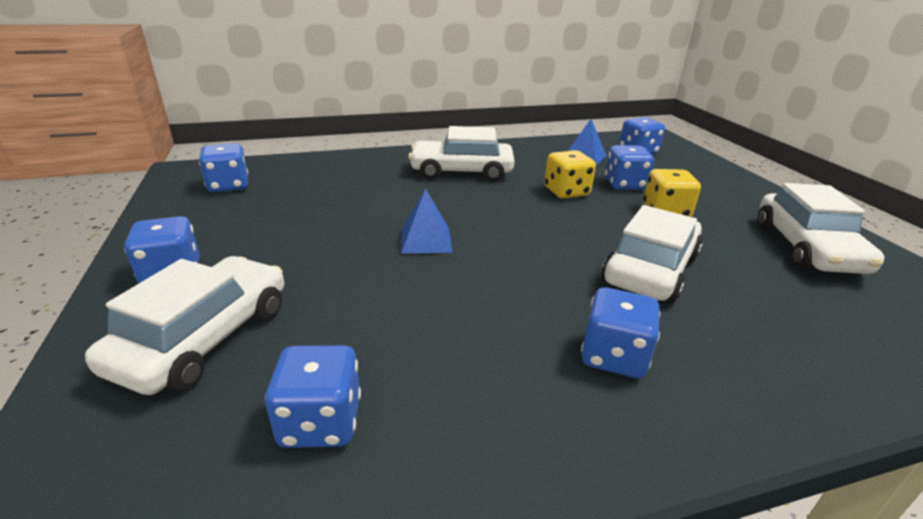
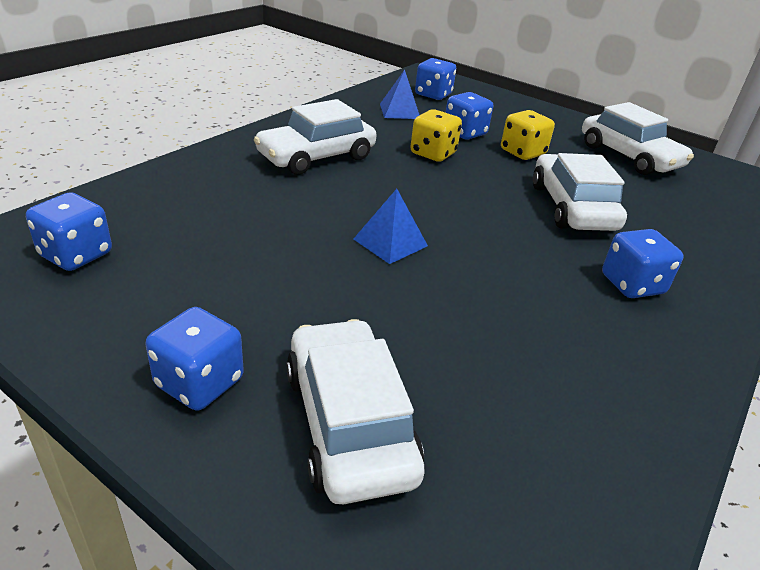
camera: 40 degrees left, 5 degrees up
(320, 422) = (542, 430): blue dice -> none

